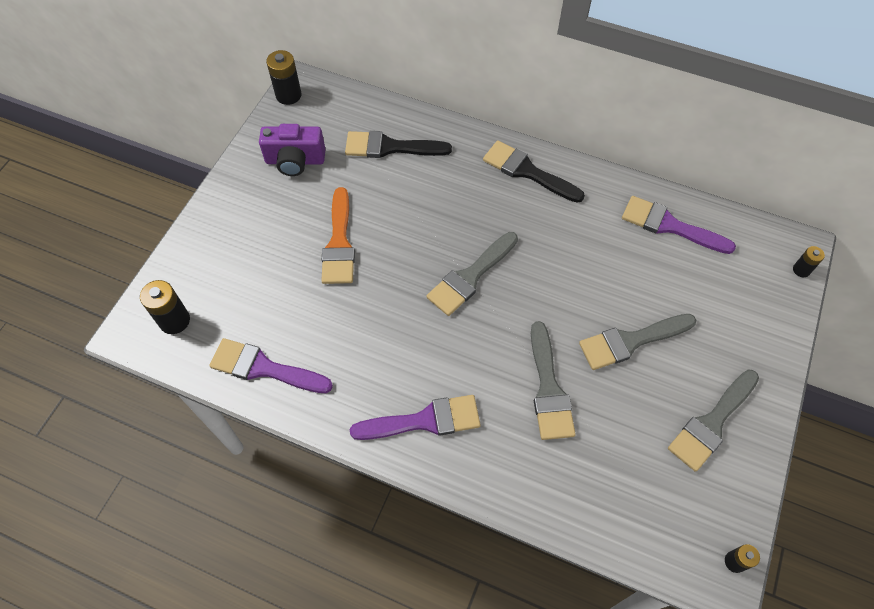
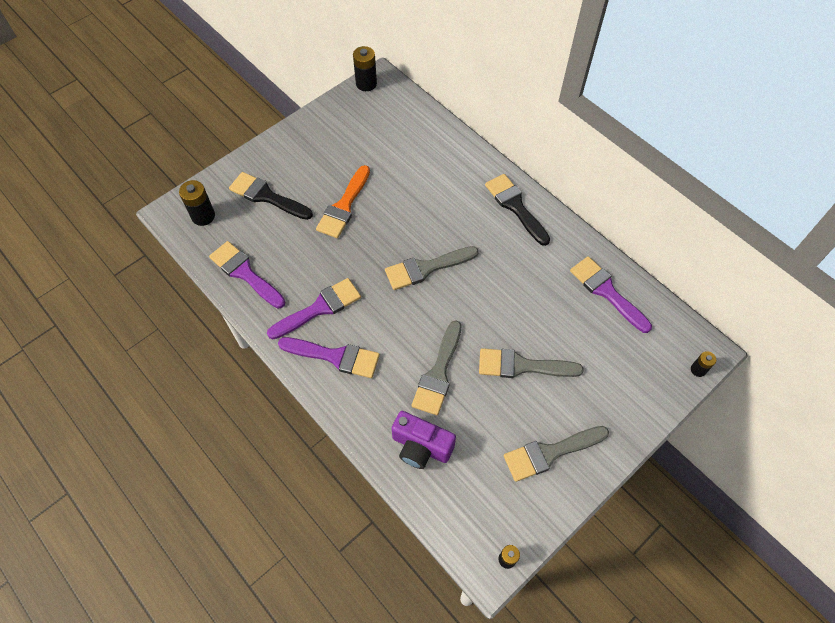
camera: 25 degrees right, 0 degrees up
(295, 161) = (345, 134): purple camera -> purple camera (421, 447)
(375, 372) = (319, 308): none -> purple brush
(390, 147) = (420, 149): black brush -> black brush (267, 196)

